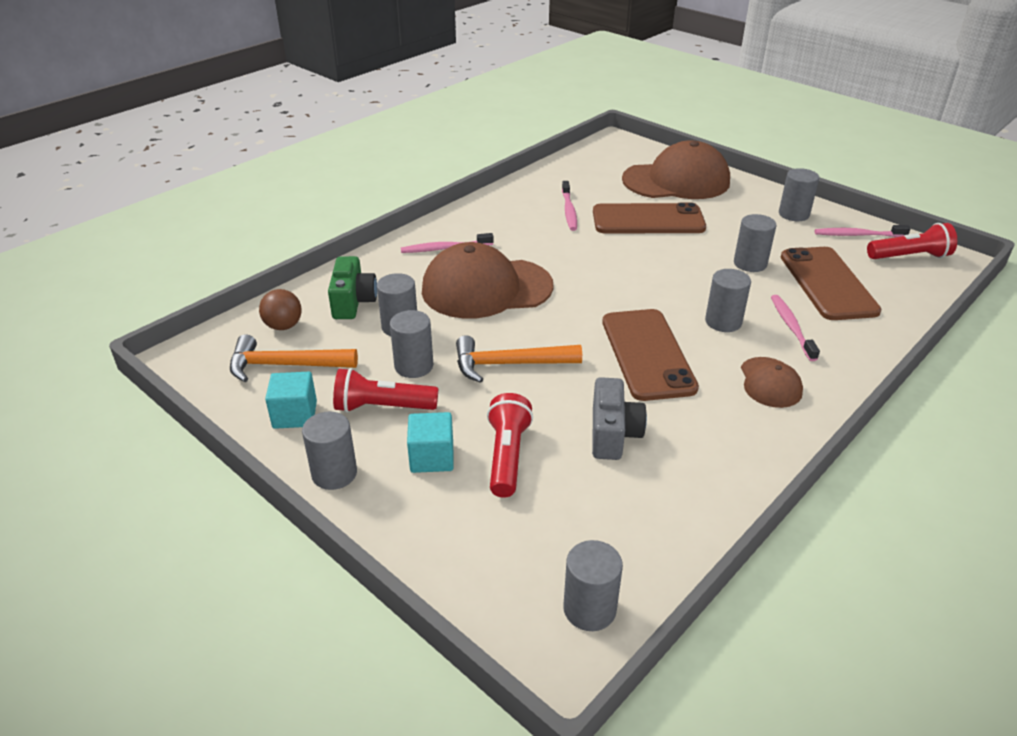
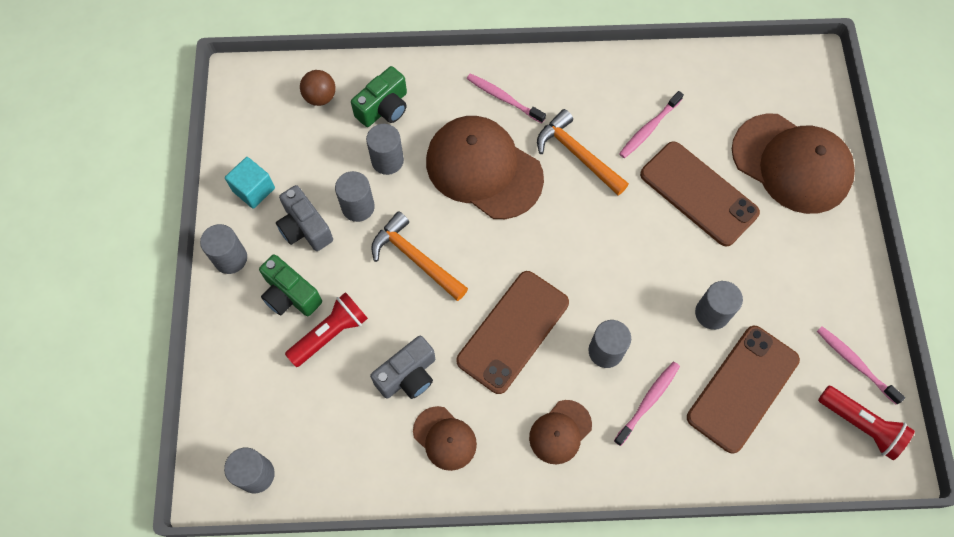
camera: 45 degrees right, 30 degrees up
(284, 365) = (287, 138): orange hammer -> orange hammer (577, 154)
(382, 407) = (305, 228): red flashlight -> grey camera
(432, 457) = (290, 295): turquoise cube -> green camera
(702, 449) = (444, 438): none -> brown cap
(793, 214) = (836, 292): grey cylinder -> none

